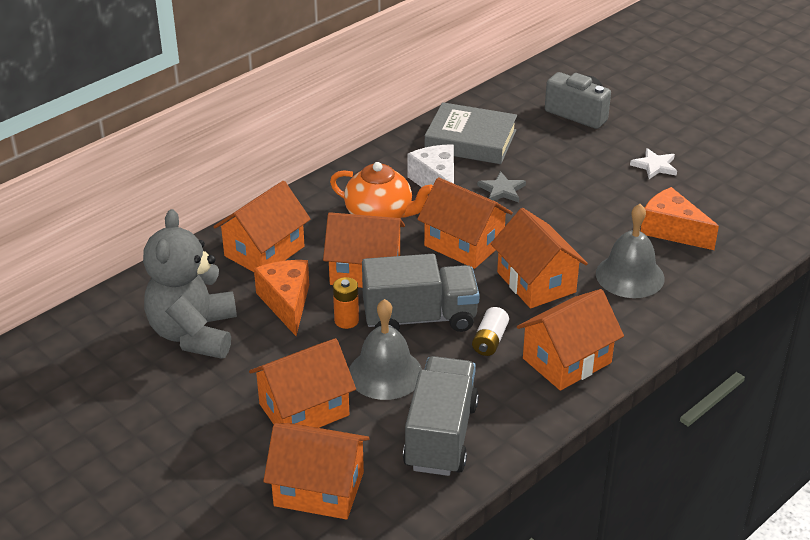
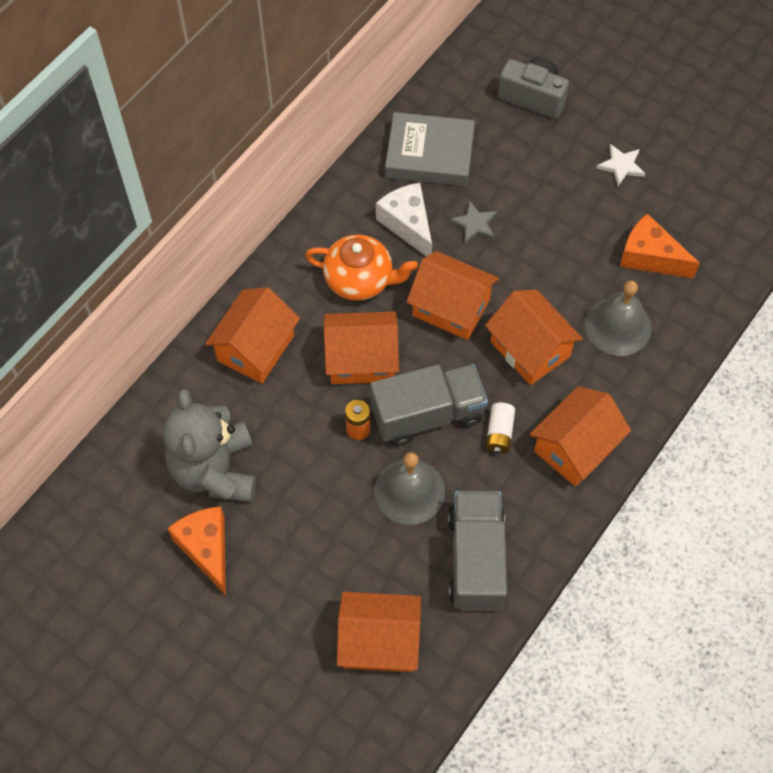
camera: 10 degrees left, 25 degrees up
(286, 303) = (295, 415): orange cheese -> orange cheese (206, 549)
(304, 409) = (343, 549): orange house -> none

